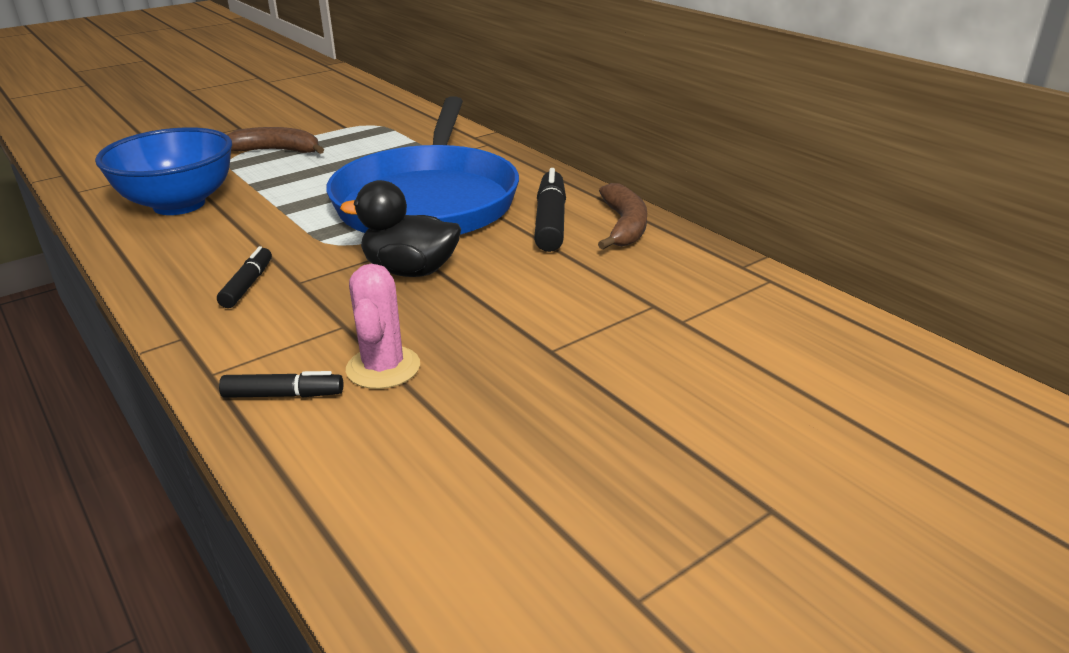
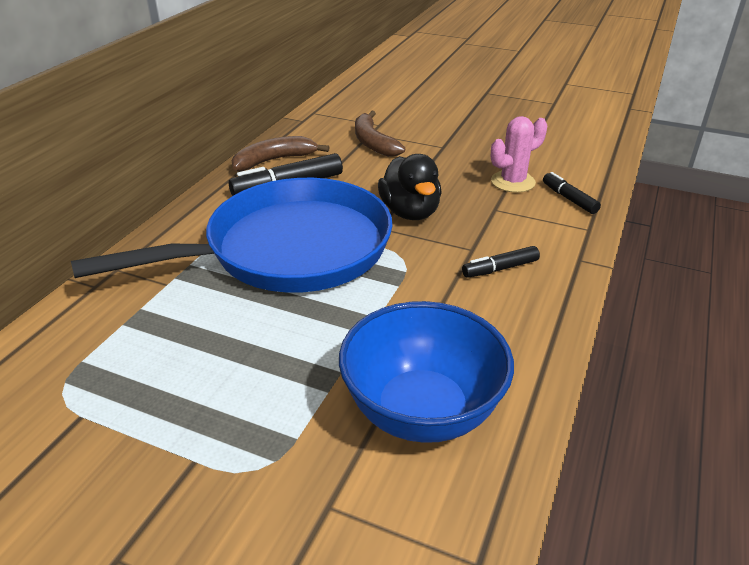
camera: 120 degrees left, 5 degrees up
(277, 151) = (209, 432): brown banana -> brown banana (373, 142)

